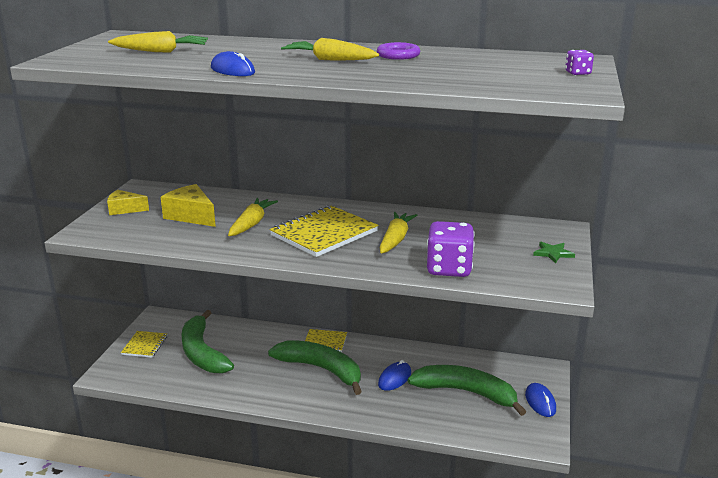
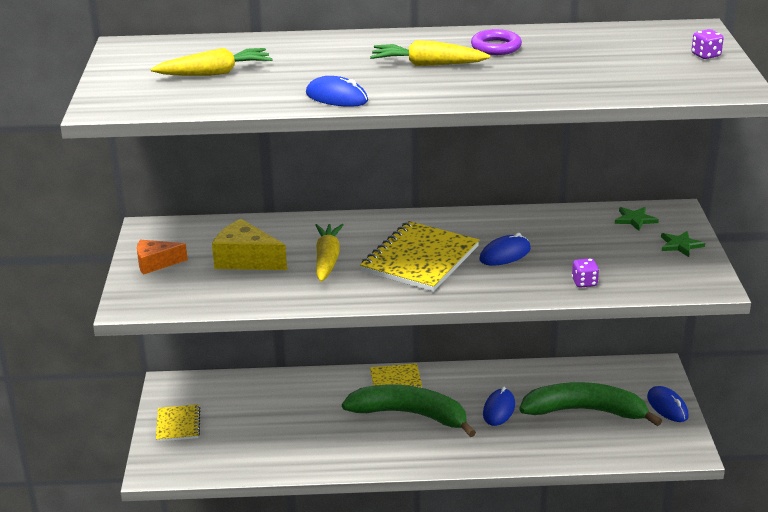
camera: 15 degrees left, 5 degrees up
(124, 209) = (156, 263): yellow cheese -> orange cheese
(202, 353) = (255, 420): green banana -> none
(395, 239) = (505, 254): yellow carrot -> blue mouse
(449, 269) = (584, 282): purple dice -> purple dice, size x0.46
(524, 230) = (635, 219): none -> green star

